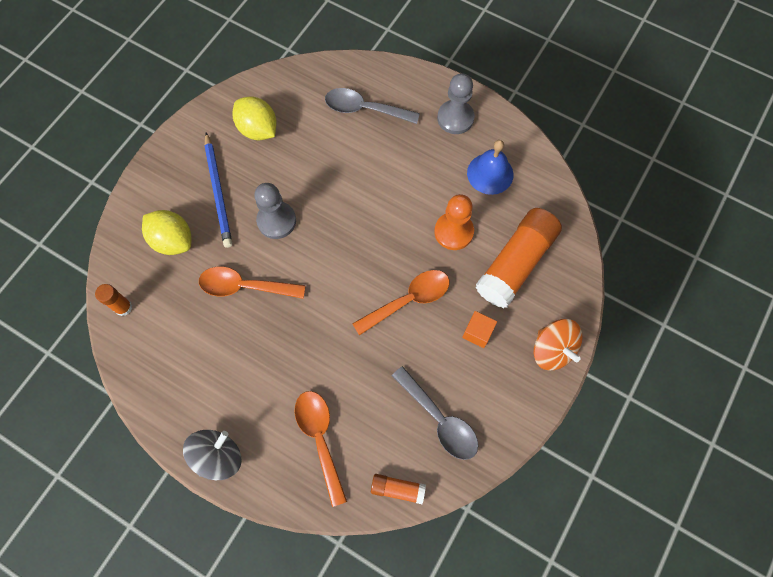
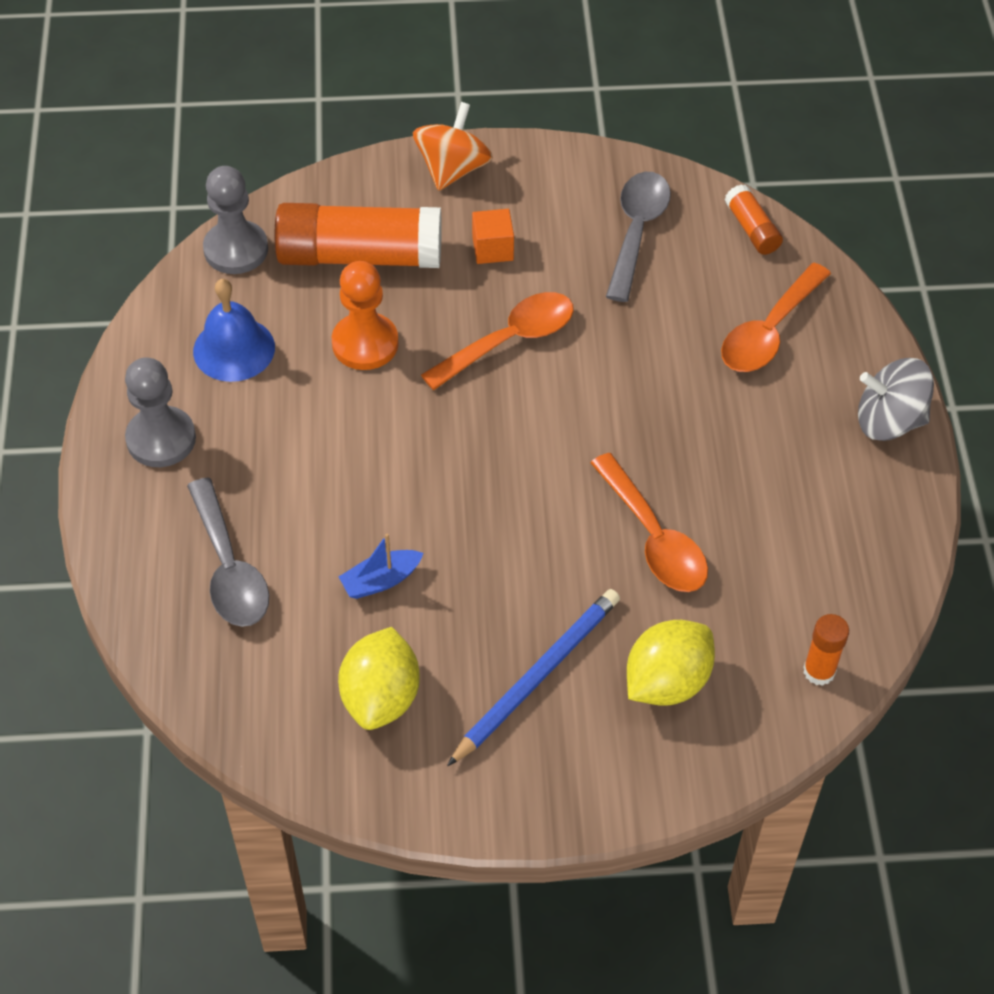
camera: 125 degrees left, 15 degrees down
(173, 240) = (667, 681): yellow lemon -> yellow lemon turned 45 degrees clockwise
(276, 221) = (521, 565): grey pawn -> grey pawn (236, 249)
(313, 161) = (381, 580): none -> blue boat
(408, 300) = (509, 340): orange spoon -> orange spoon turned 120 degrees clockwise

